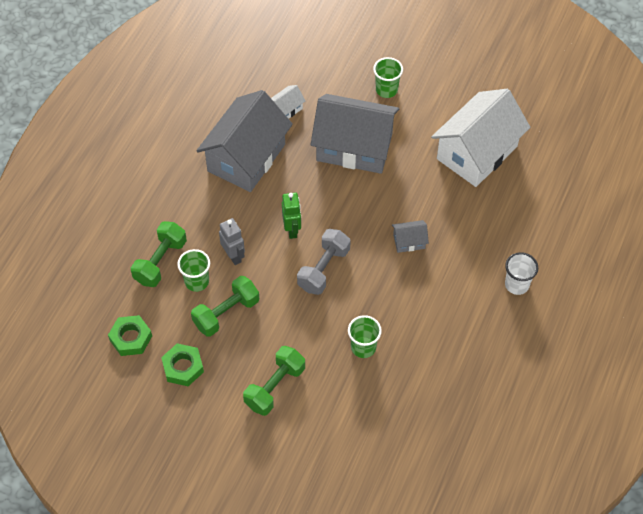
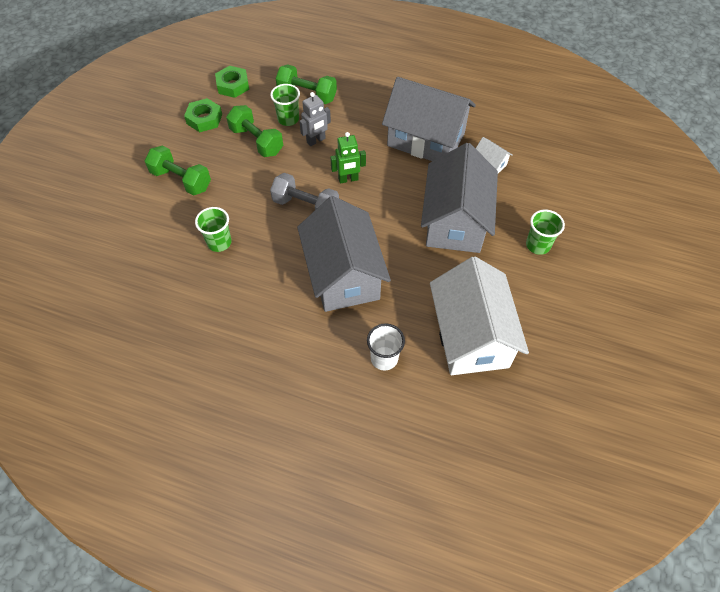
camera: 85 degrees right, 0 degrees up
(409, 241) = (343, 275): grey house -> grey house, size x2.46
(477, 152) = (471, 336): white house -> white house turned 45 degrees clockwise
(516, 285) = (295, 381): white cup -> white cup (384, 358)

